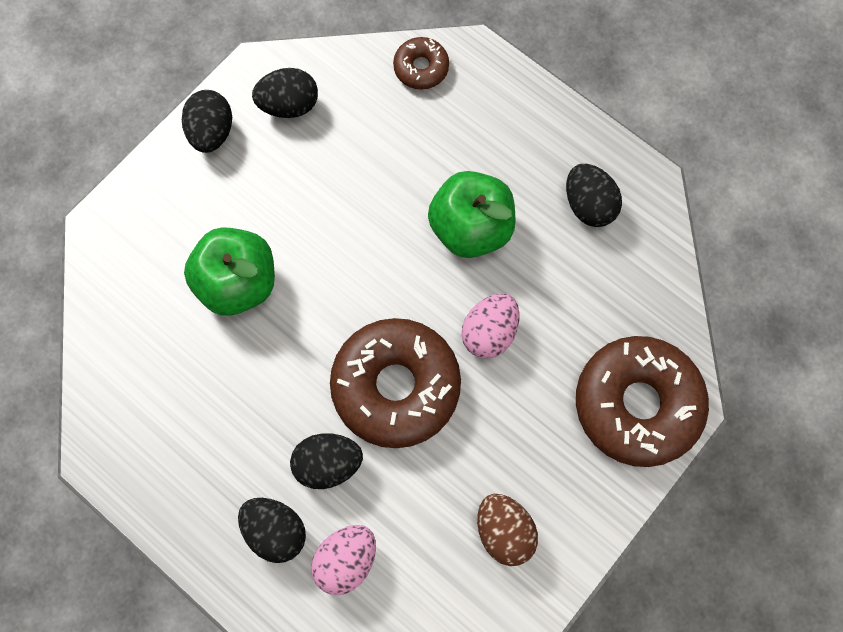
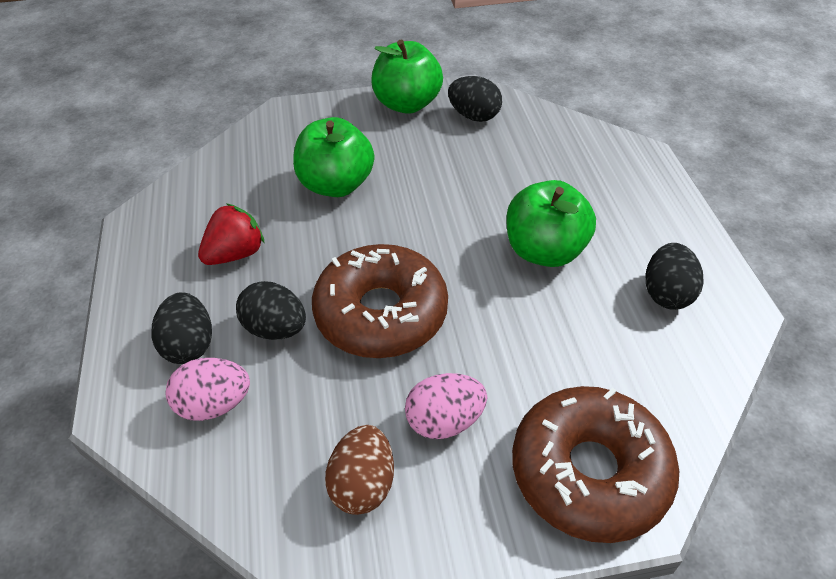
camera: 40 degrees right, 25 degrees down
(212, 132) = (407, 104): black egg -> green apple
(224, 421) = (235, 254): none -> red strawberry
(421, 68) = (593, 143): brown donut -> none
(489, 332) = (495, 326): pink egg -> pink egg (444, 421)

